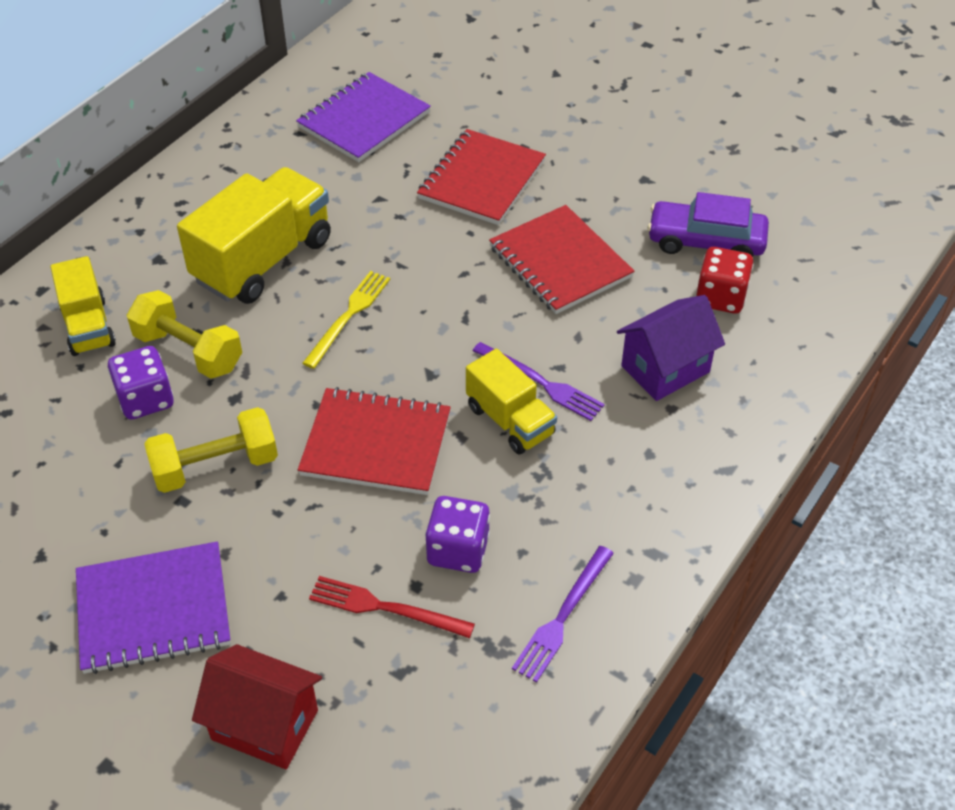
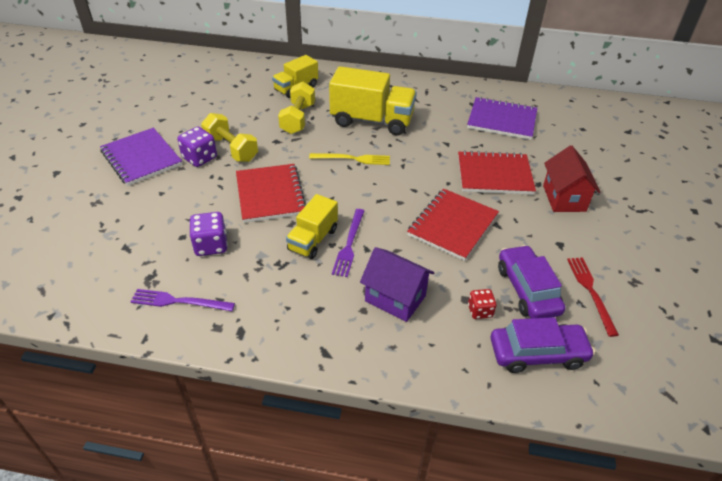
camera: 65 degrees right, 5 degrees down
(146, 399) = (261, 117): purple dice -> purple dice (200, 158)
(265, 725) = (85, 211): red house -> red house (564, 198)
(385, 608) = (164, 230): red fork -> red fork (591, 292)
(720, 297) = (480, 311): red dice -> red dice, size x0.63
(802, 275) = (537, 353): none -> purple car

